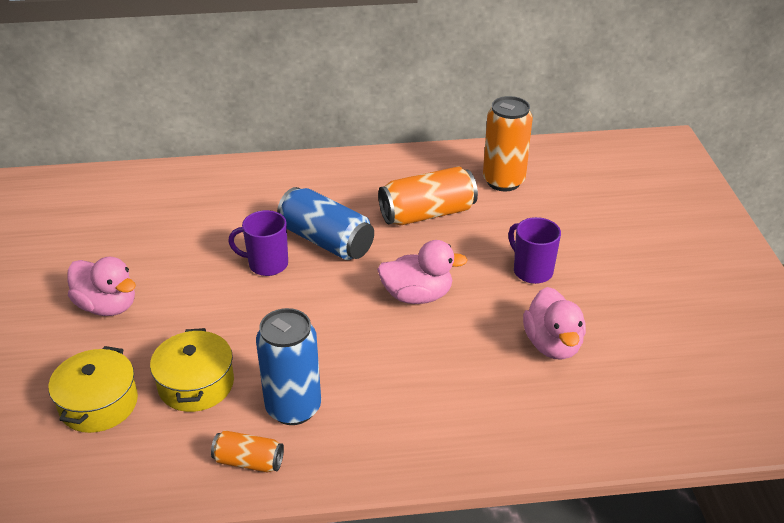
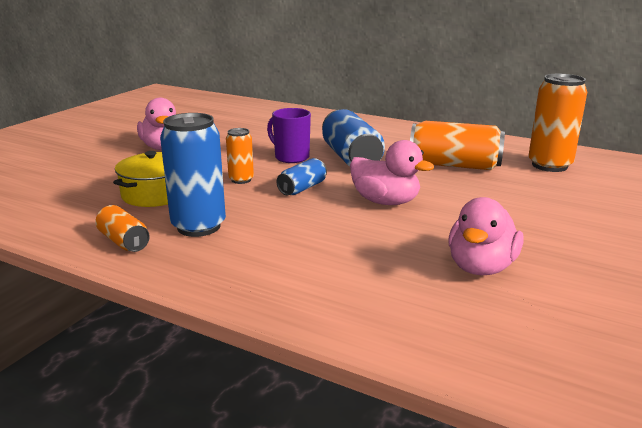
camera: 35 degrees right, 15 degrees down
(99, 403) = (86, 183): yellow pot -> none
(256, 323) = (241, 180): none -> orange can
(328, 309) = (302, 188): none -> blue can
(531, 271) = (516, 218): purple mug -> none

